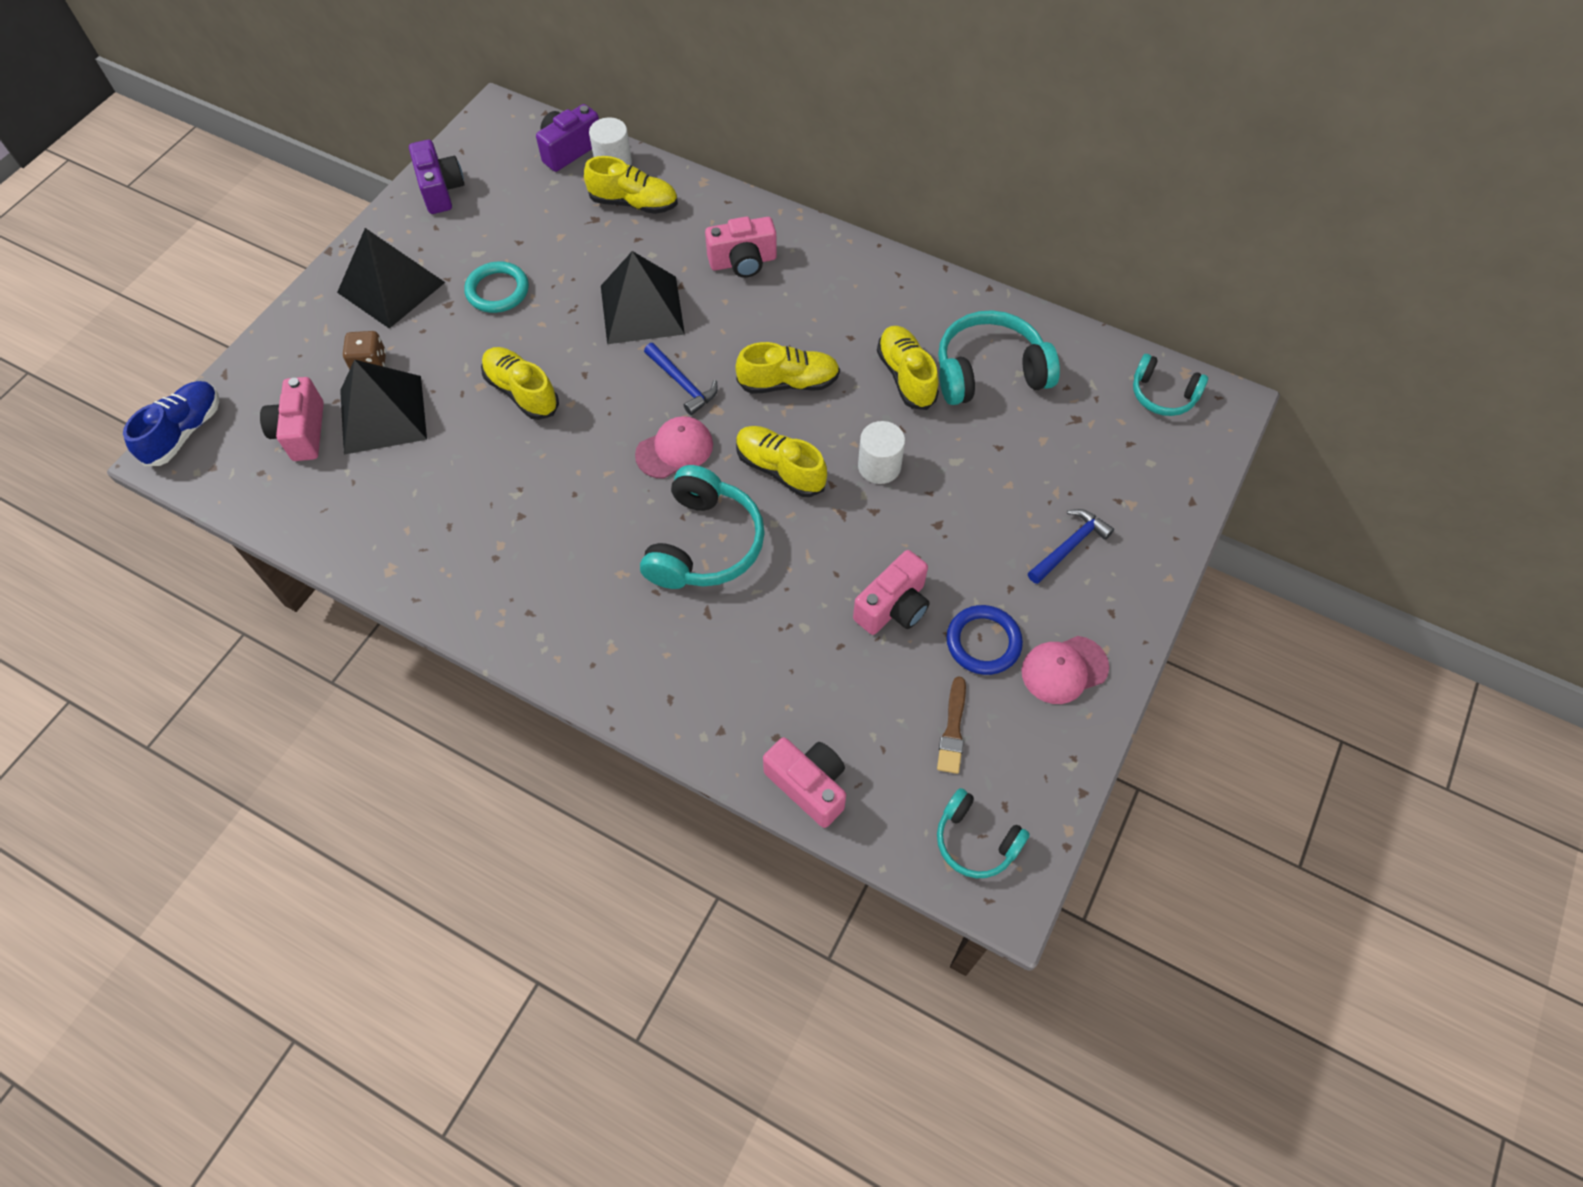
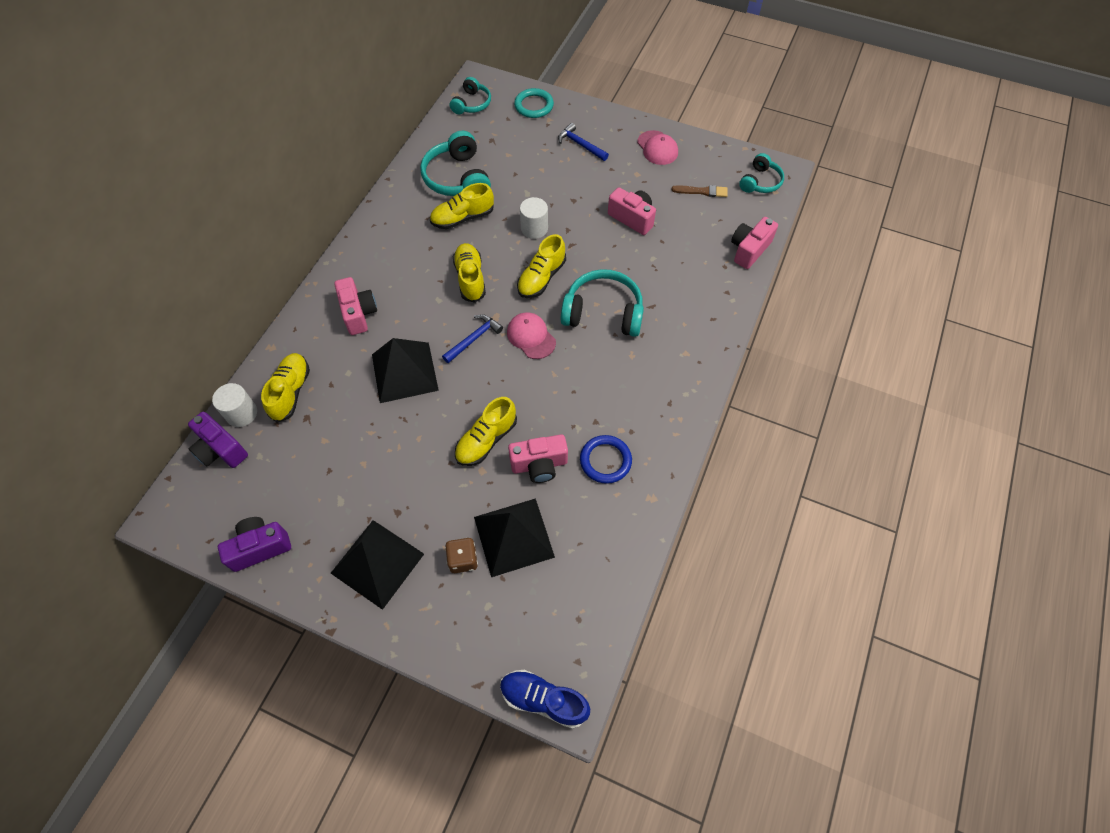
camera: 95 degrees left, 0 degrees up
(302, 432) = (536, 596): pink camera -> pink camera (539, 465)
(497, 290) = (383, 476): turquoise ring -> turquoise ring (534, 106)
(983, 642) = (647, 180): blue ring -> blue ring (605, 460)

